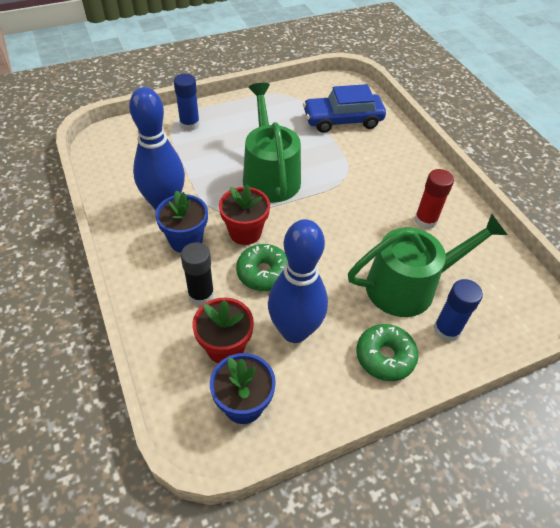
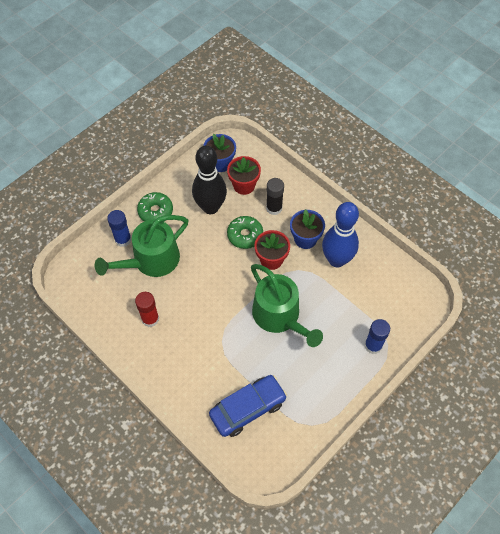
camera: 160 degrees right, 10 degrees up
(294, 331) = (210, 207): blue bowling pin -> black bowling pin

